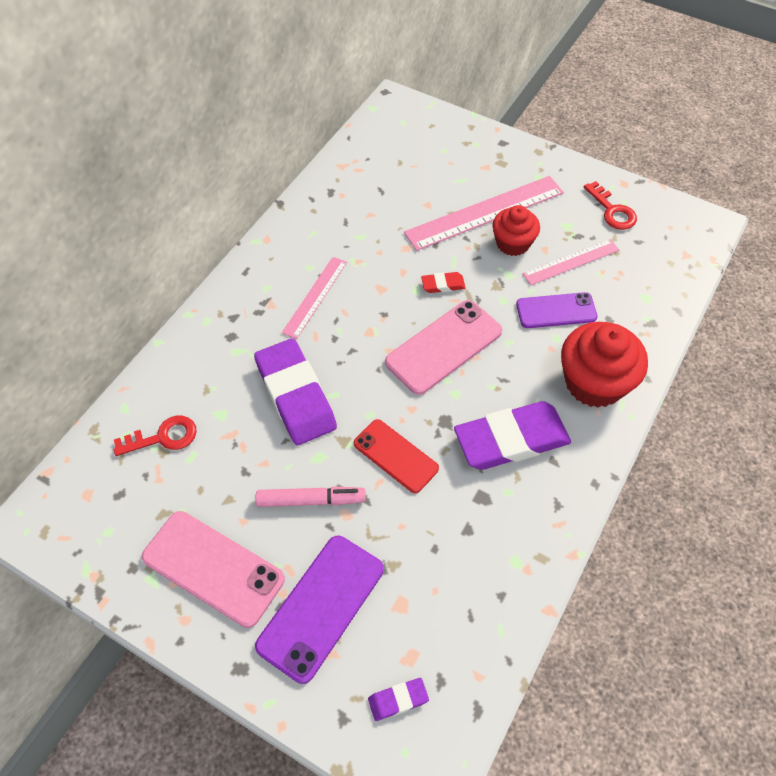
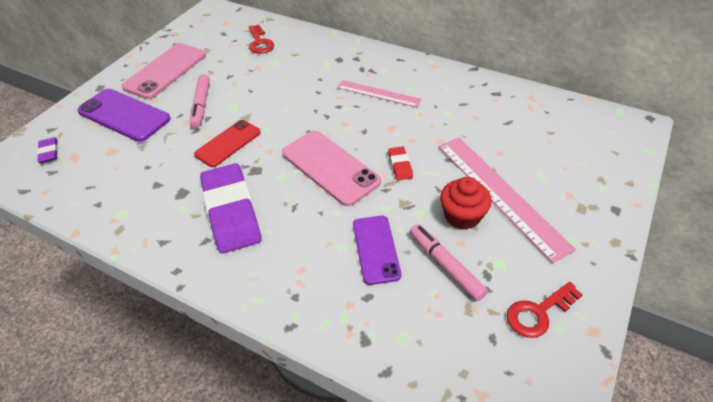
camera: 90 degrees right, 10 degrees down
(295, 395) = (287, 91): purple eraser -> none
(571, 262) = (445, 265): pink ruler -> pink marker
(594, 382) = (286, 277): red cupcake -> none

